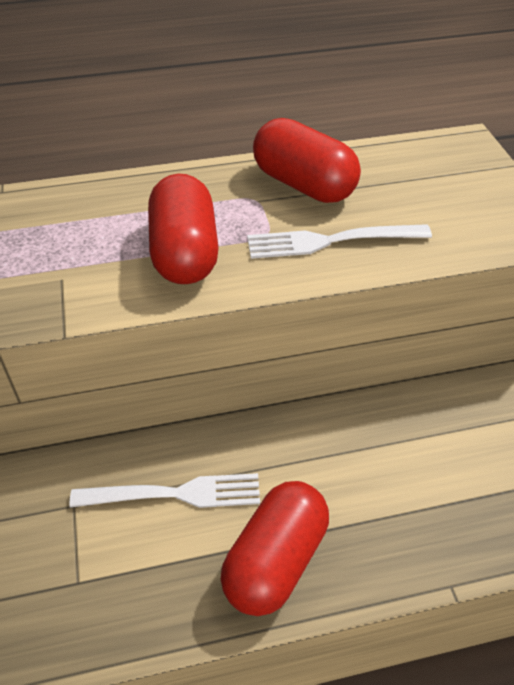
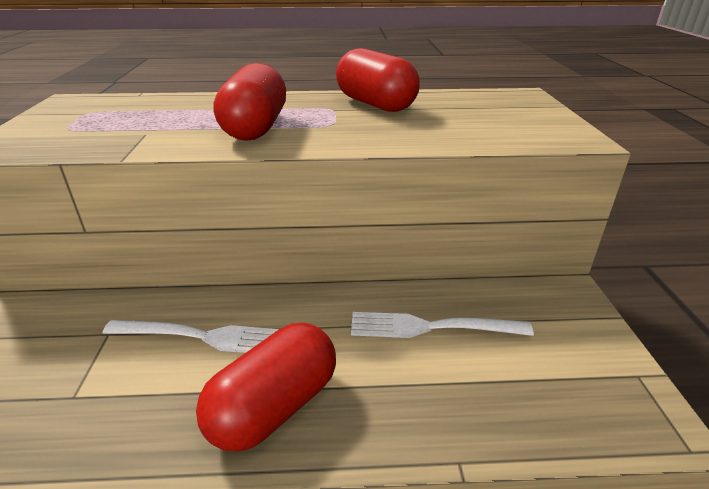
camera: 10 degrees right, 15 degrees down
(331, 241) = (384, 130): white fork -> white fork (432, 327)

